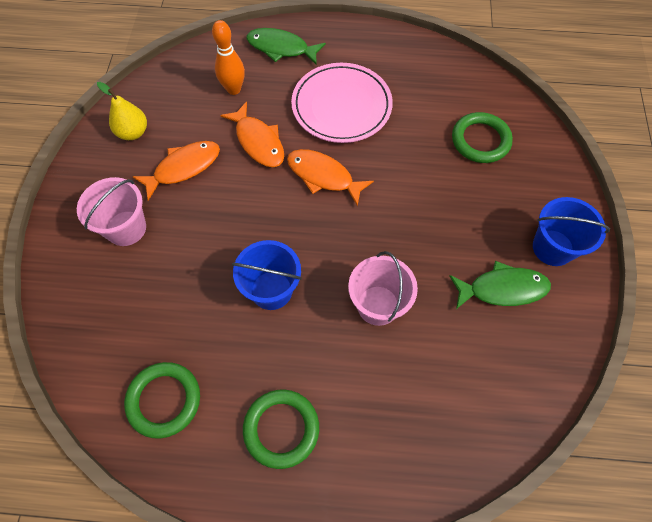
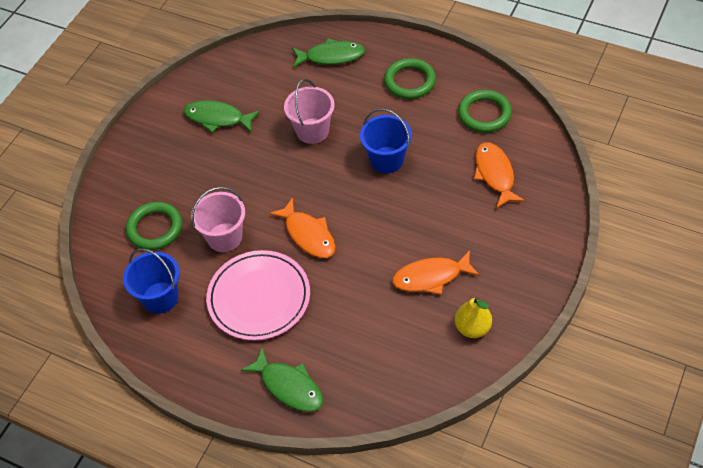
camera: 155 degrees left, 10 degrees down
(126, 228) = (493, 236): pink bucket -> pink bucket (224, 237)
(234, 89) = (358, 348): orange bowling pin -> none
(258, 141) = (353, 283): orange fish -> orange fish (495, 174)
(410, 442) = (331, 56): none -> green fish
(552, 248) = (162, 134): blue bucket -> blue bucket (160, 297)

